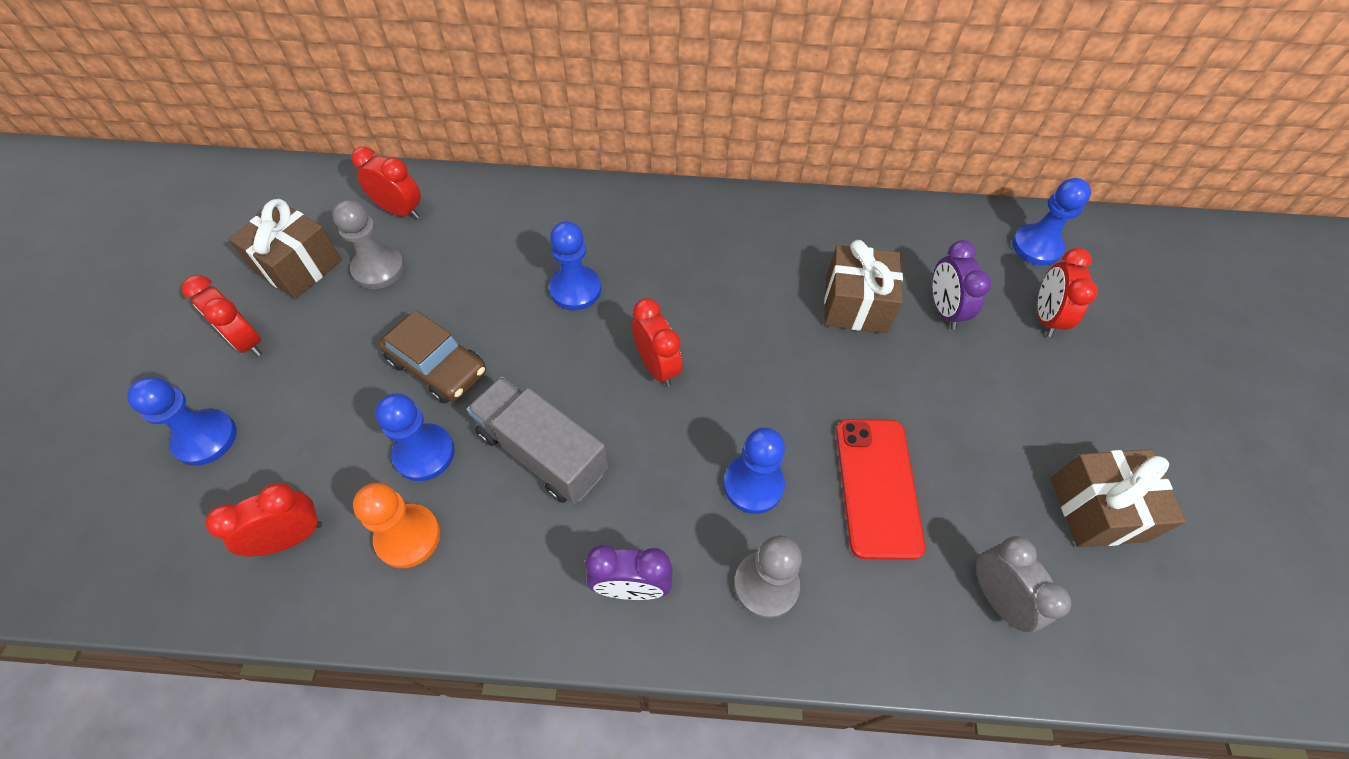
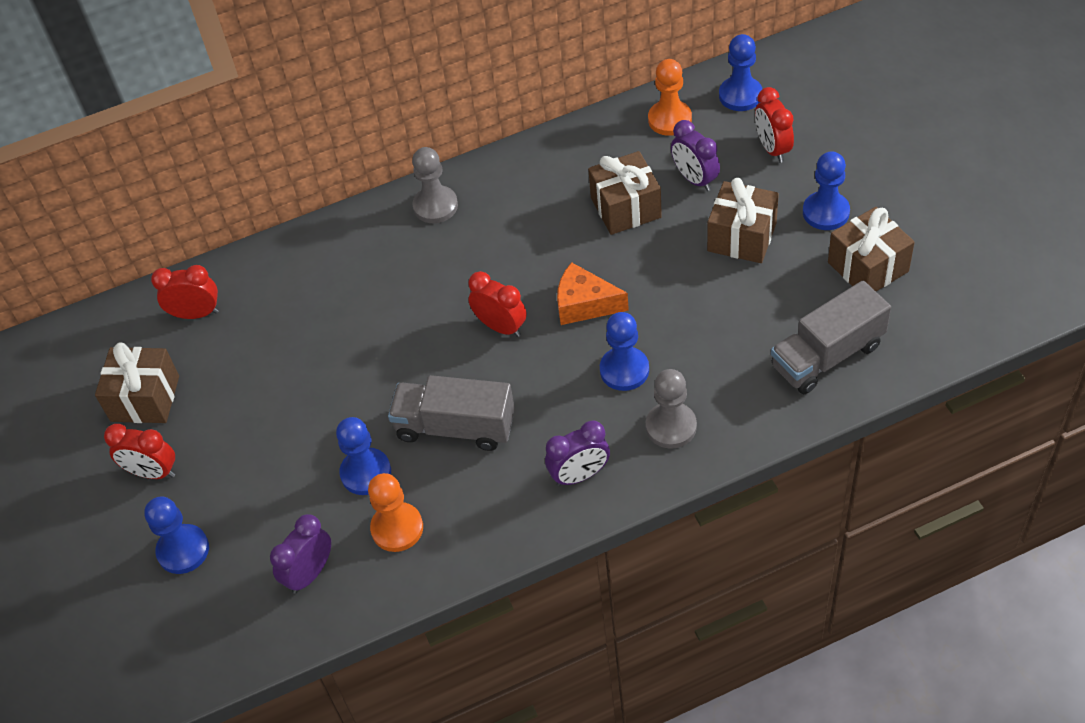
camera: 20 degrees left, 5 degrees down
(291, 537) = (310, 573): red clock -> purple clock
(378, 269) = (217, 367): grey pawn -> grey pawn (435, 206)
(437, 366) = (327, 411): brown car -> none
(575, 289) = (396, 303): blue pawn -> blue pawn (826, 212)
(755, 387) = (584, 304): none -> orange cheese
(878, 487) = (712, 327): red phone -> none
(949, 237) = (669, 119): none -> orange pawn
(964, 398) = (742, 237): none -> brown gift
(997, 598) = (827, 356): grey clock -> grey truck

